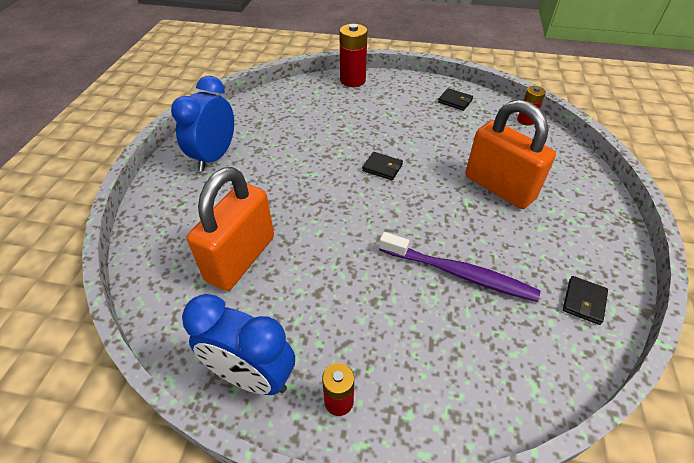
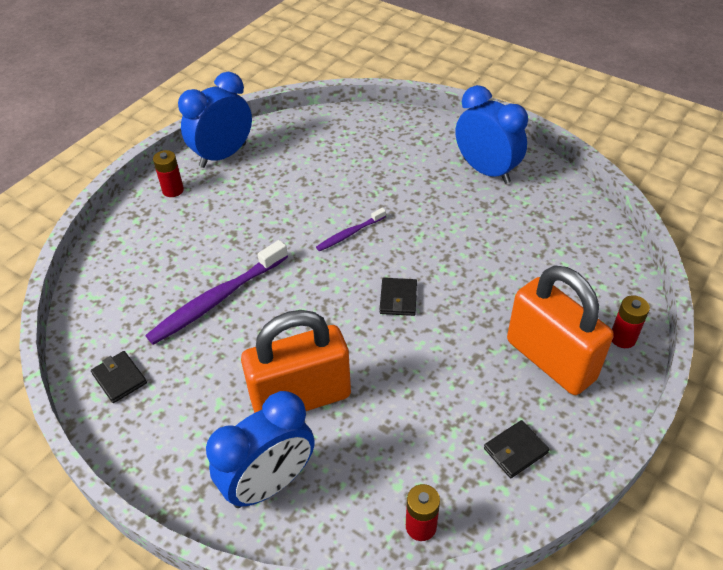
camera: 115 degrees right, 0 degrees up
(241, 258) = (332, 167): orange padlock -> orange padlock (550, 360)
(330, 214) = (350, 234): none -> purple toothbrush
(352, 80) = (622, 338): red battery -> red battery, size x0.60
(382, 168) = (398, 299): black wallet -> black wallet turned 45 degrees counterclockwise
(564, 180) = (269, 483): none -> blue clock

